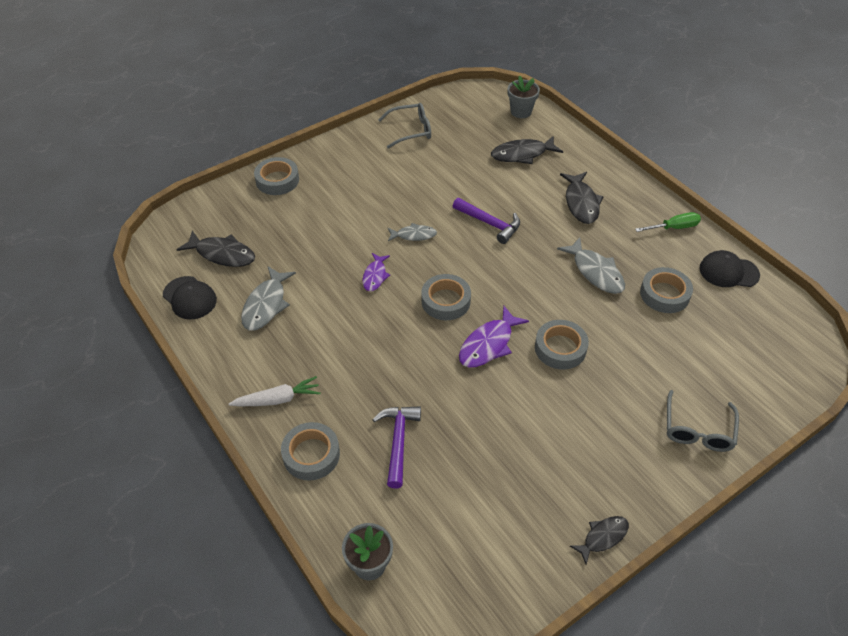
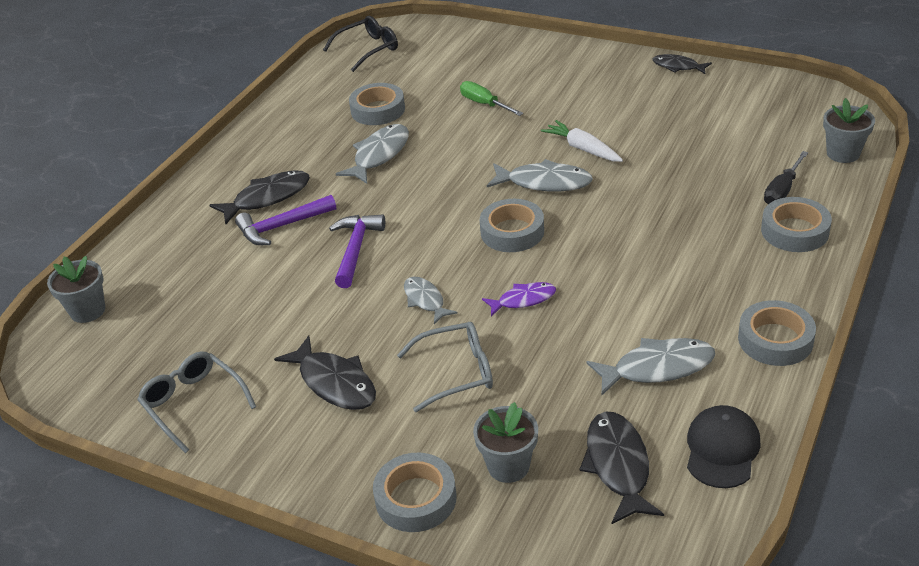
camera: 115 degrees left, 10 degrees down
(263, 217) = (508, 466): none -> grey flower pot
(278, 399) = (766, 285): white carrot -> white carrot (582, 149)
(360, 482) = (782, 190): none -> black screwdriver
(398, 442) = (717, 188): purple hammer -> purple hammer (282, 226)
(488, 344) = (544, 182): purple fish -> grey fish
(522, 154) = (194, 274): black fish -> black fish (334, 383)
(560, 348) = (506, 142): grey tape -> grey tape (775, 340)
(673, 227) = (269, 130): green screwdriver -> green screwdriver (484, 104)
(698, 429) = (527, 57): grey glasses -> grey glasses (456, 372)
(728, 272) = (315, 87): black cap -> none
(780, 325) = (367, 49): none -> black glasses

